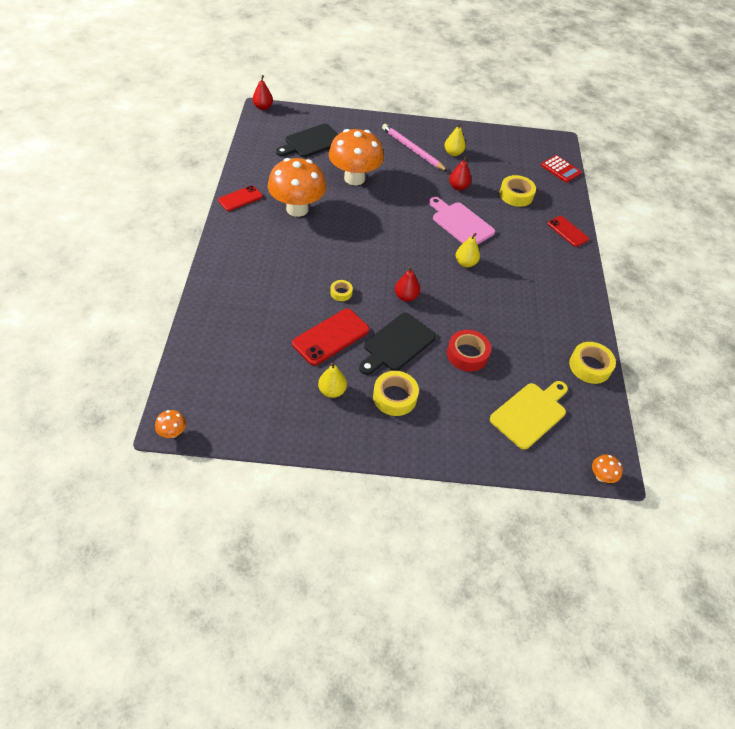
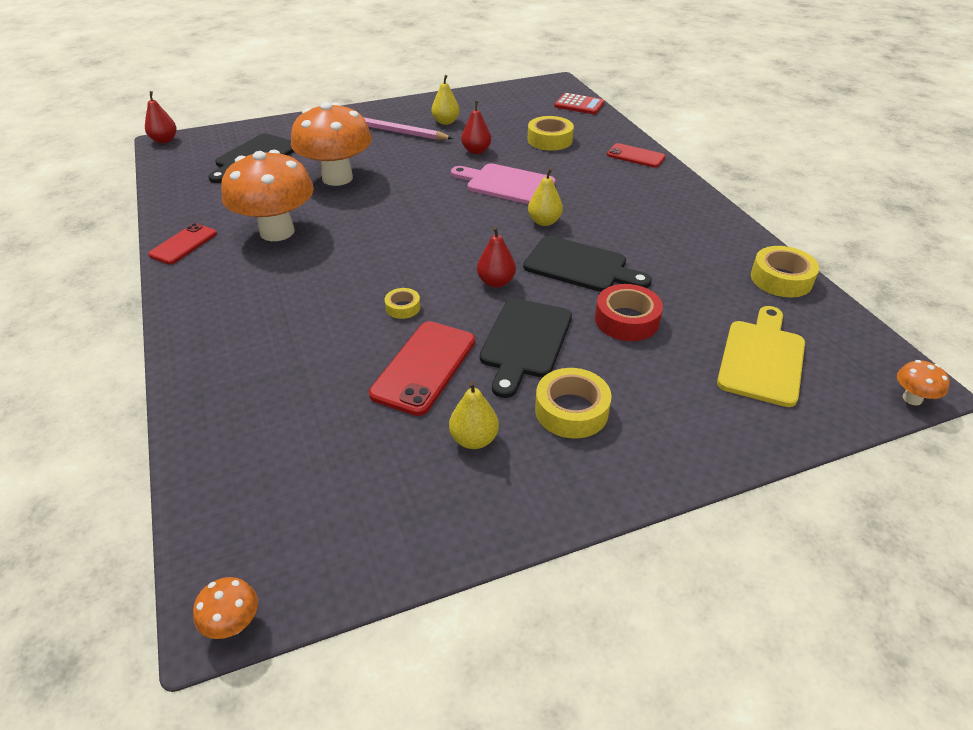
camera: 20 degrees left, 10 degrees down
(466, 305) = (580, 266): none -> black cutting board

